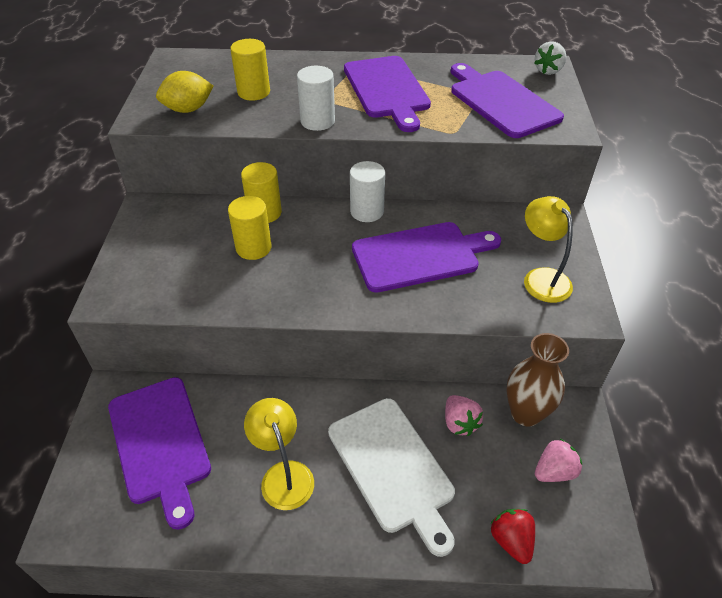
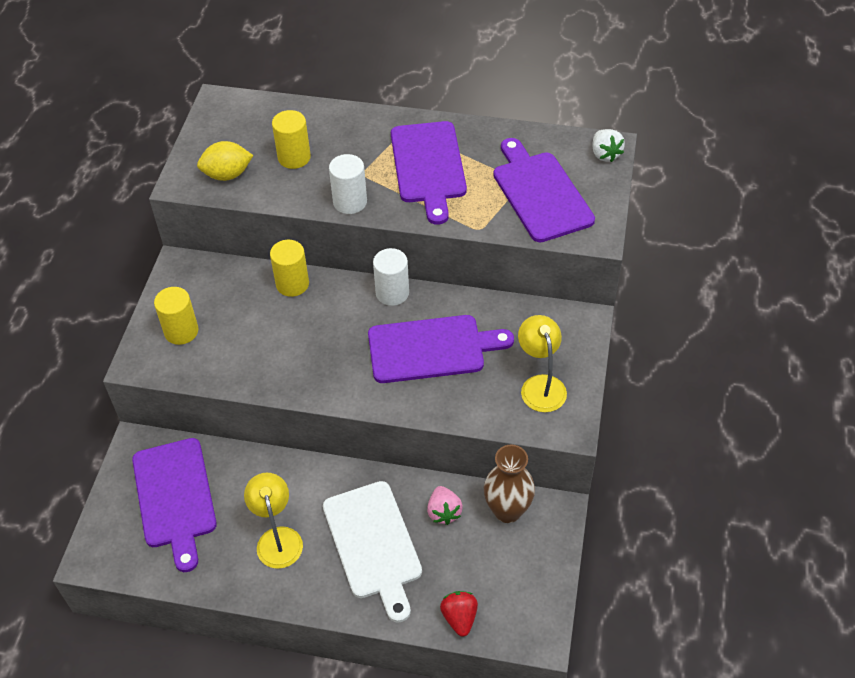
camera: 10 degrees right, 5 degrees up
(253, 248) = (276, 323): yellow cylinder -> yellow cylinder (181, 331)
(548, 70) = (605, 154): white strawberry -> white strawberry turned 60 degrees counterclockwise
(554, 471) = (516, 566): pink strawberry -> none

